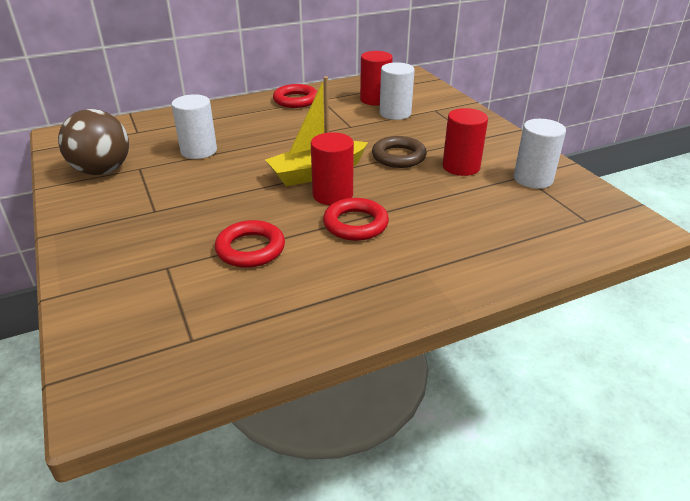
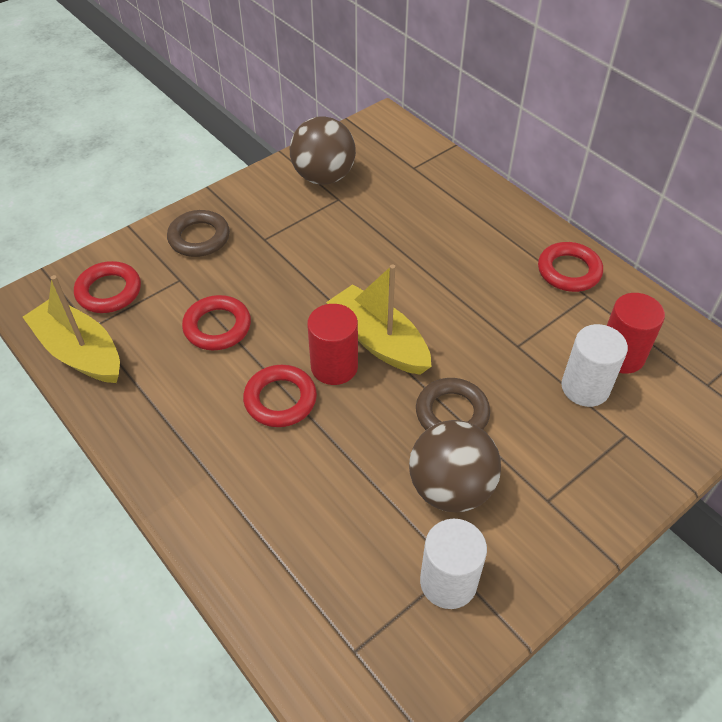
camera: 75 degrees right, 15 degrees up
(115, 248) = (199, 238): none -> brown ring
(143, 321) = (109, 291): none -> red ring
(199, 151) = (390, 228): white cylinder -> none
(225, 350) = (80, 352): none -> yellow boat
(461, 167) = (450, 488): red cylinder -> brown ball

